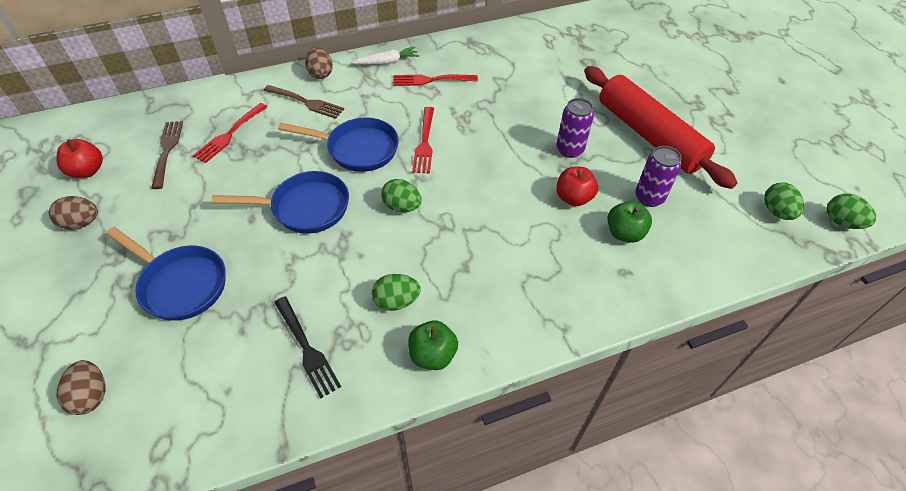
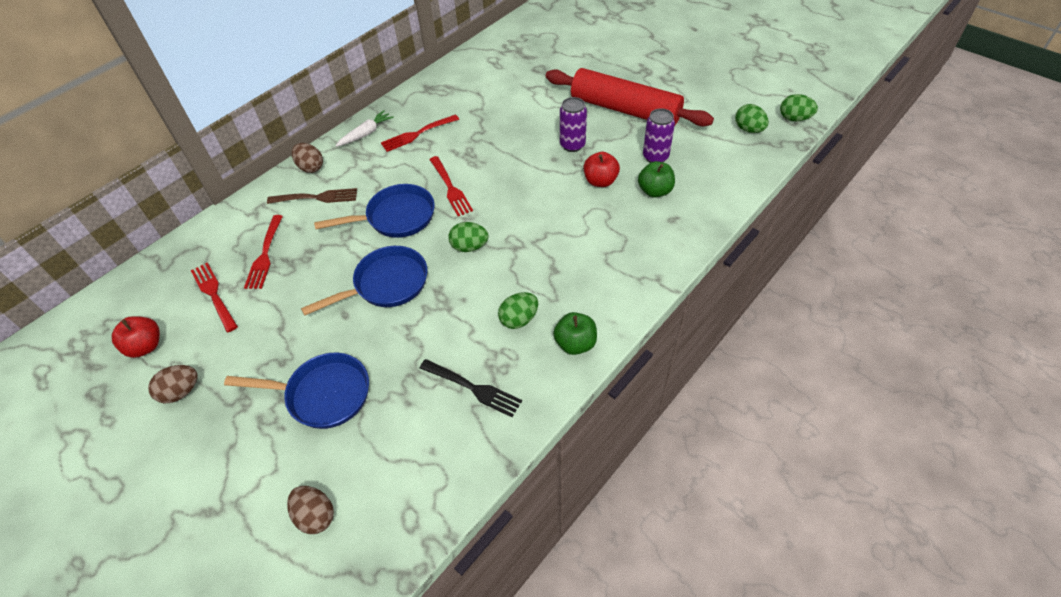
camera: 25 degrees left, 0 degrees up
(167, 151) = (214, 295): brown fork -> red fork

